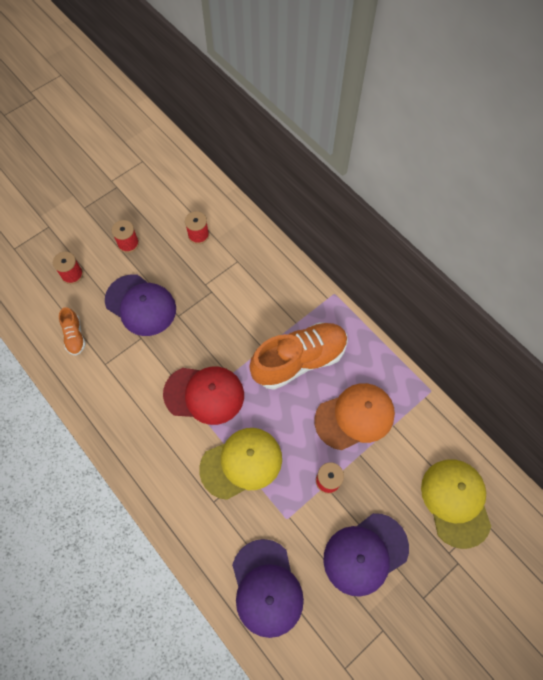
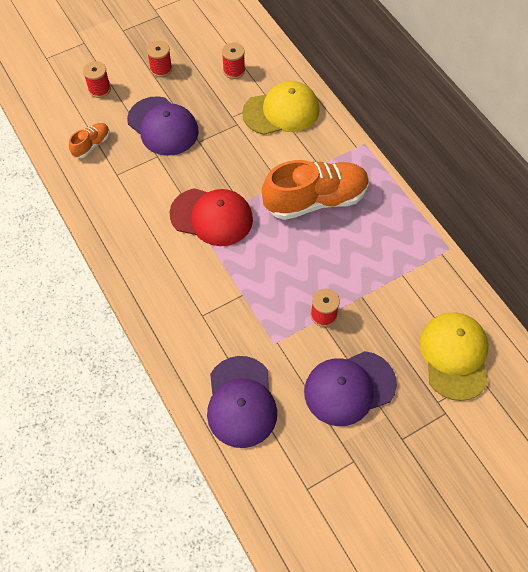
camera: 10 degrees right, 5 degrees down
(74, 336) = (91, 145): orange shoe -> orange shoe turned 135 degrees counterclockwise
(241, 463) = (237, 285): yellow cap -> yellow cap (281, 111)
(354, 417) = (363, 260): orange cap -> none

